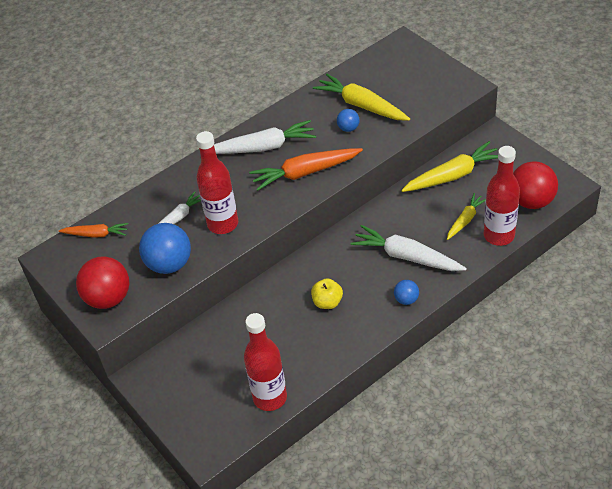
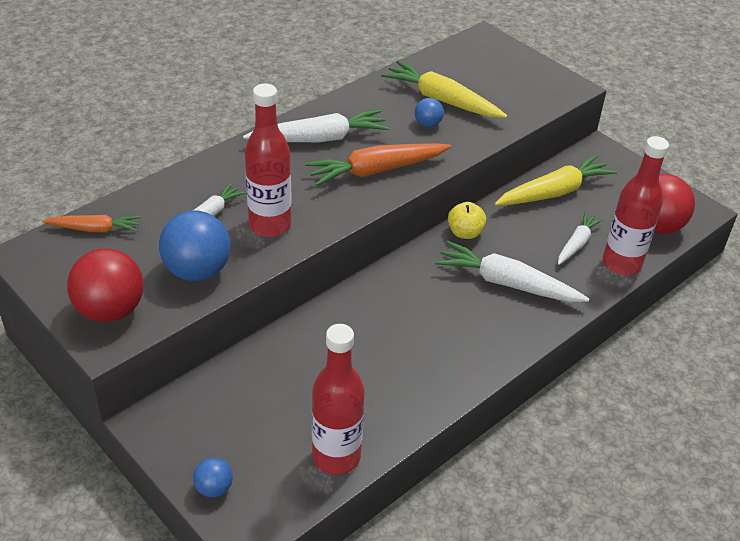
camera: 10 degrees left, 5 degrees down
(327, 302) = (408, 335): yellow apple -> yellow apple (465, 233)
(406, 299) = (512, 335): blue ball -> blue ball (214, 488)
(465, 220) = (577, 243): yellow carrot -> white carrot

